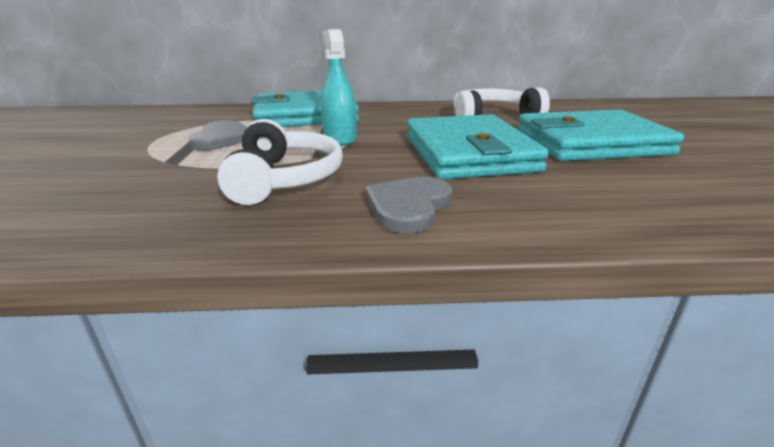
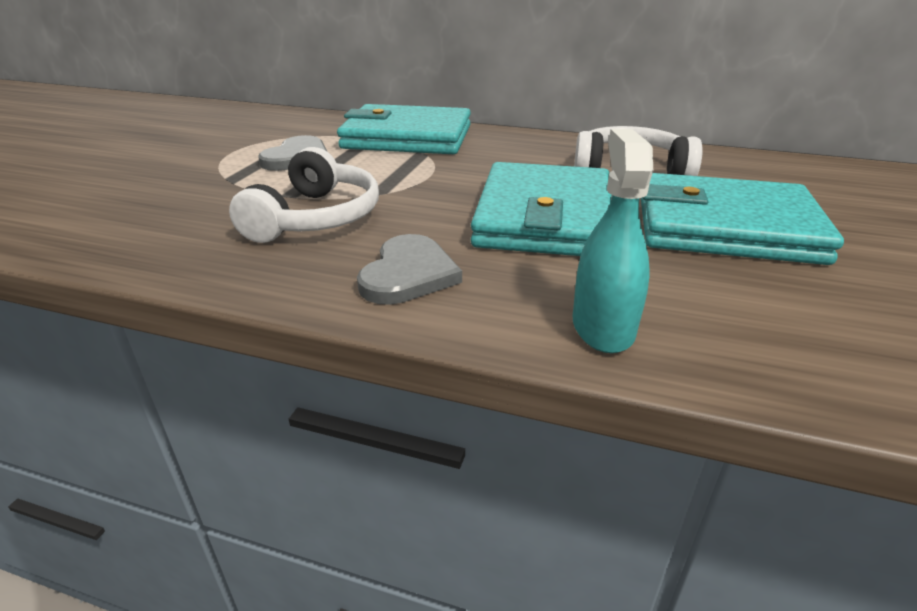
camera: 20 degrees right, 5 degrees up
(340, 138) = (416, 175): turquoise spray bottle -> turquoise spray bottle (603, 327)
(409, 206) = (408, 274): grey heart -> grey heart turned 150 degrees clockwise

